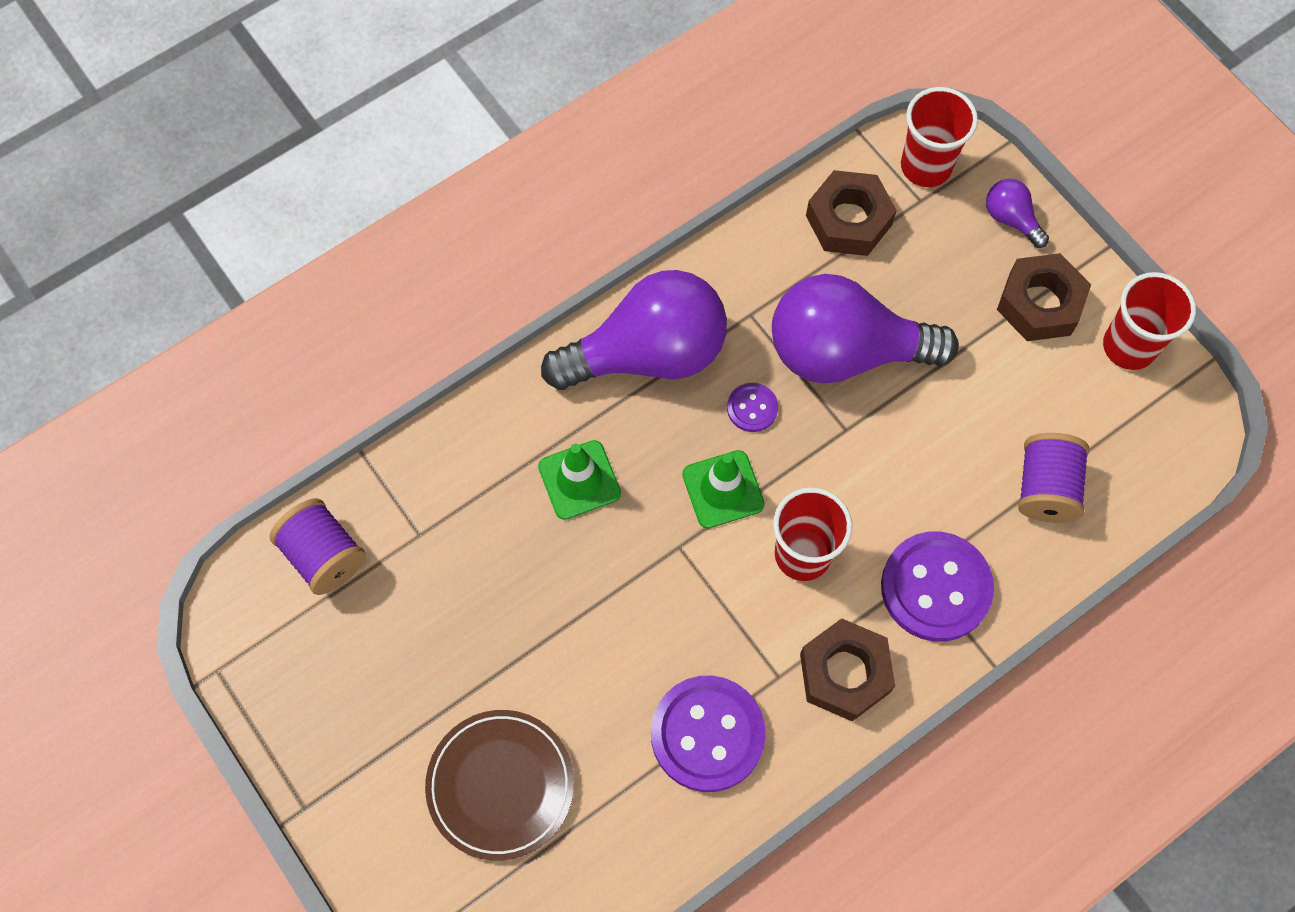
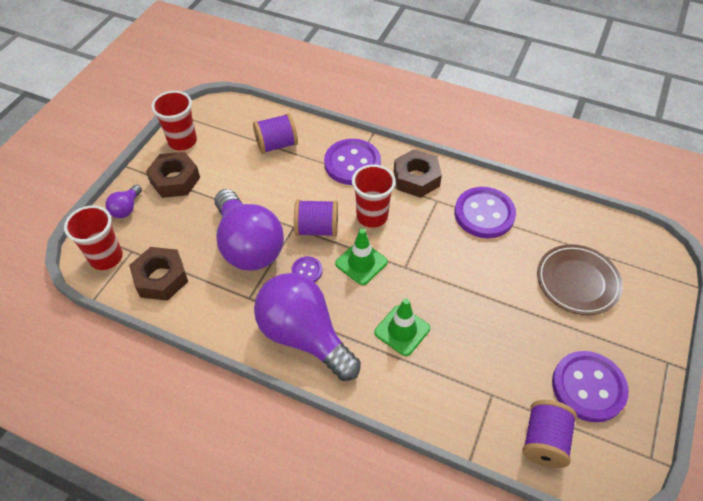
camera: 120 degrees left, 15 degrees down
(347, 666) = (588, 387): none -> purple button
(823, 461) = (317, 229): none -> purple spool

